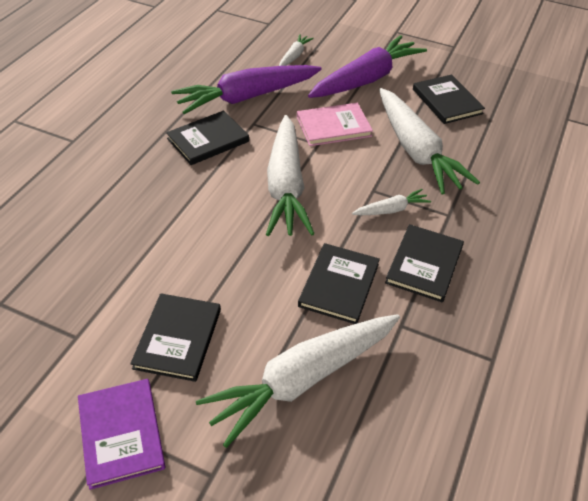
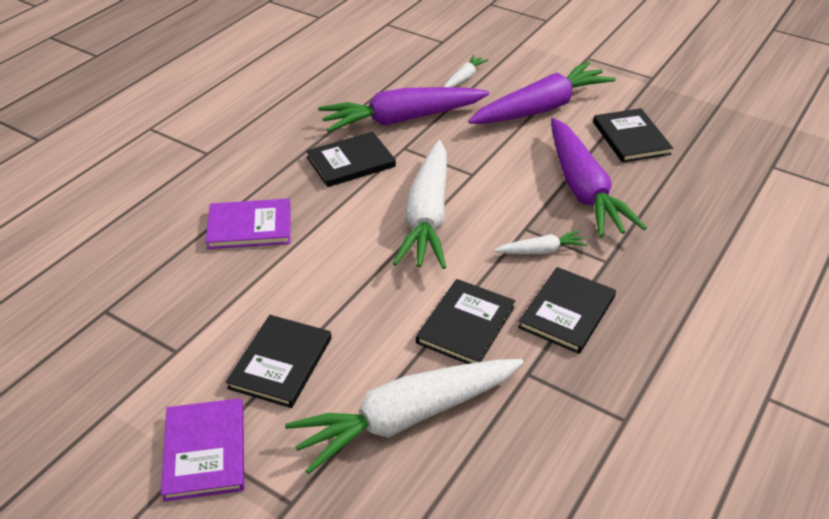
camera: 10 degrees right, 5 degrees down
(125, 208) = (249, 226): none -> purple book
(333, 126) = (493, 157): pink book -> none
(416, 150) = (583, 189): white carrot -> purple carrot

